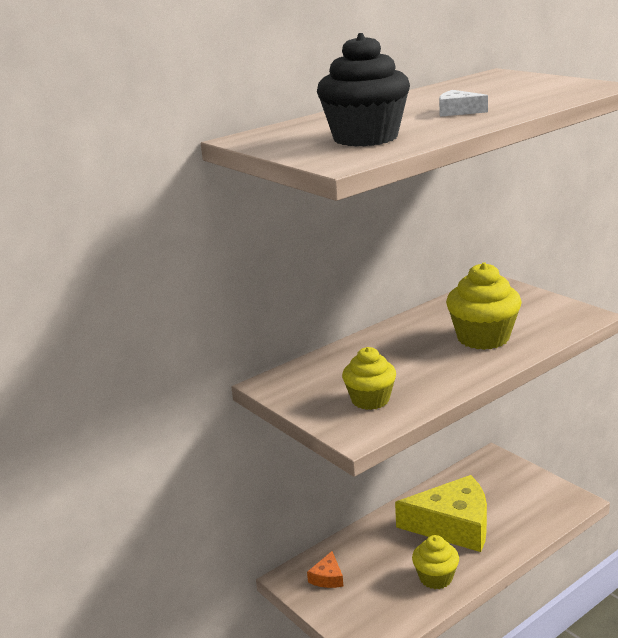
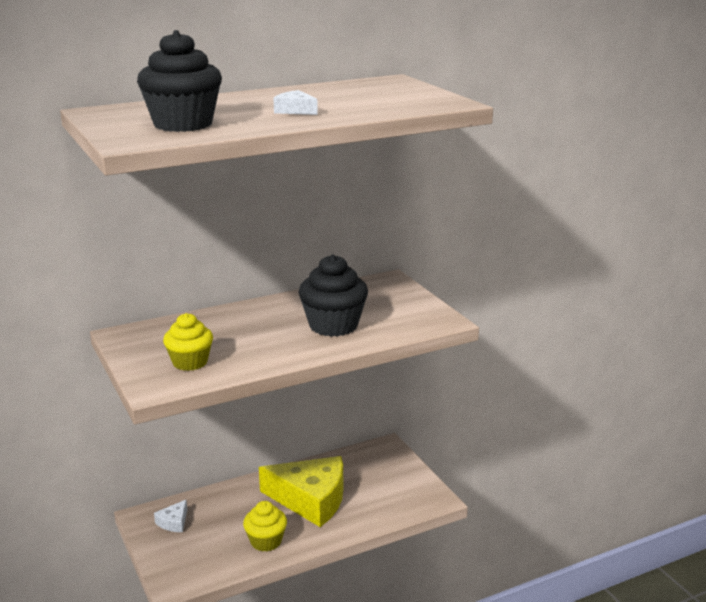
camera: 10 degrees right, 0 degrees up
(327, 577) = (174, 522): orange cheese -> white cheese
(483, 338) = (333, 325): yellow cupcake -> black cupcake

